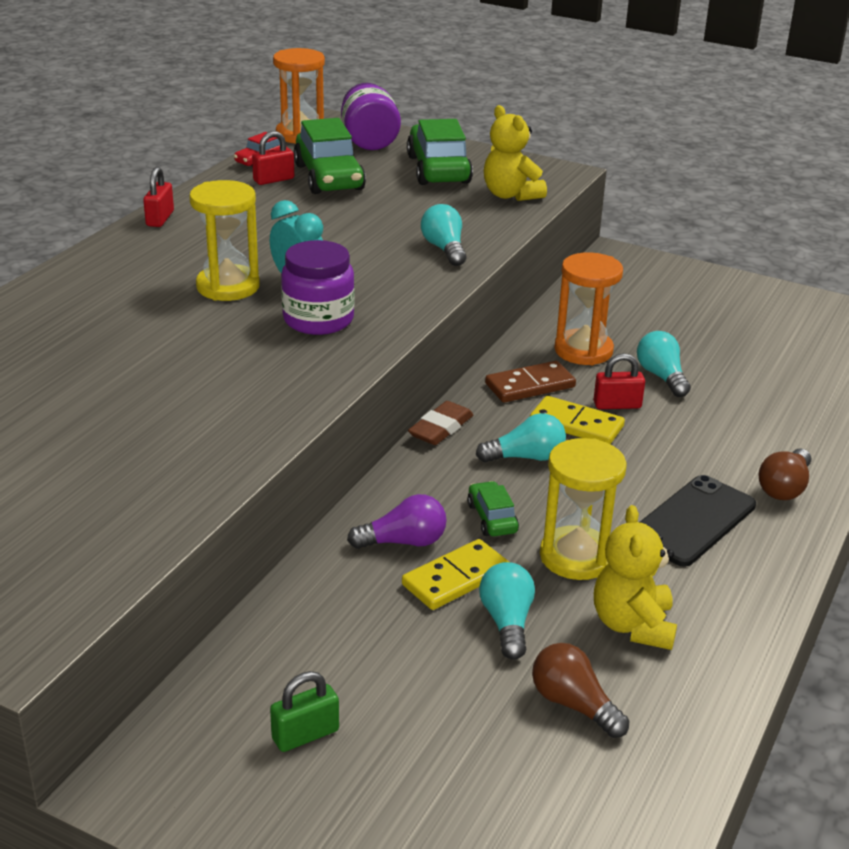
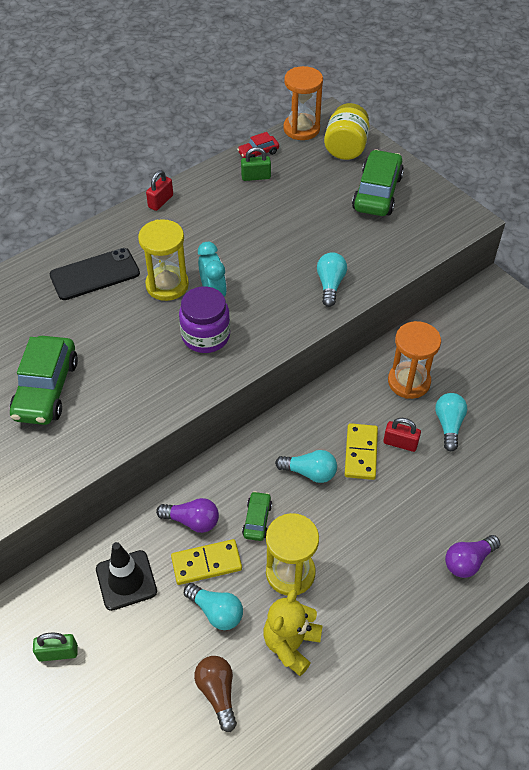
camera: 25 degrees right, 20 degrees up
(273, 180) = (256, 177): red padlock -> green padlock
(329, 177) = (294, 183): green car -> green car (46, 389)
(353, 627) = (126, 580): none -> black traffic cone
(369, 141) = (346, 148): purple jar -> yellow jar
(441, 428) = (270, 427): brown eraser -> none
(507, 622) = (216, 611): turquoise light bulb -> turquoise light bulb turned 105 degrees clockwise
(510, 195) = (413, 236): yellow teddy bear -> none
(530, 386) = (351, 405): brown domino -> none
(576, 424) = (361, 453): yellow domino -> yellow domino turned 45 degrees clockwise
(693, 521) = (385, 569): black phone -> black phone (95, 274)
(784, 488) = (468, 561): brown light bulb -> purple light bulb

